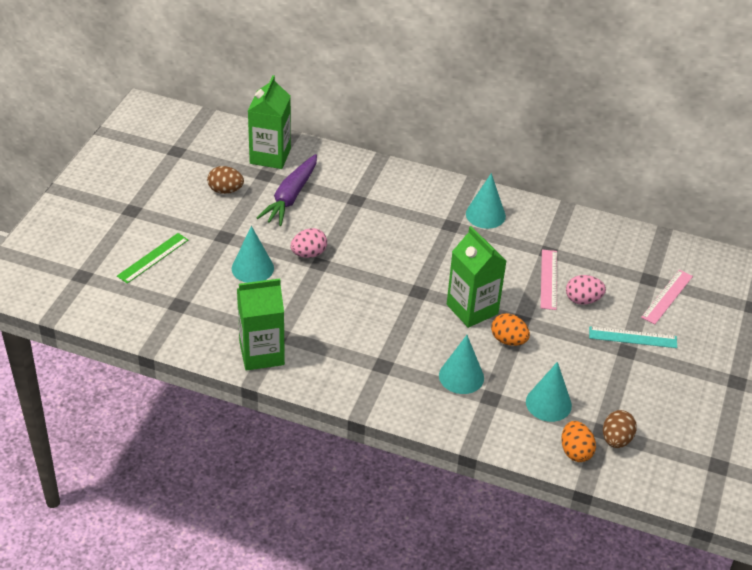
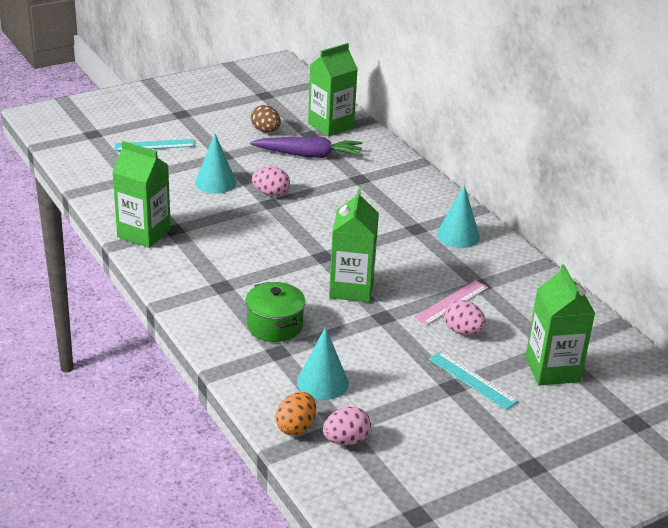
camera: 40 degrees right, 10 degrees down
(153, 258) = (154, 145): green ruler -> turquoise ruler
(290, 197) = (309, 155): purple carrot -> purple carrot turned 150 degrees counterclockwise
(461, 376) = (275, 325): turquoise cone -> green pot
(508, 340) = (352, 323): orange egg -> none
(616, 439) = (346, 440): brown egg -> pink egg
(667, 297) = (552, 370): pink ruler -> green carton

